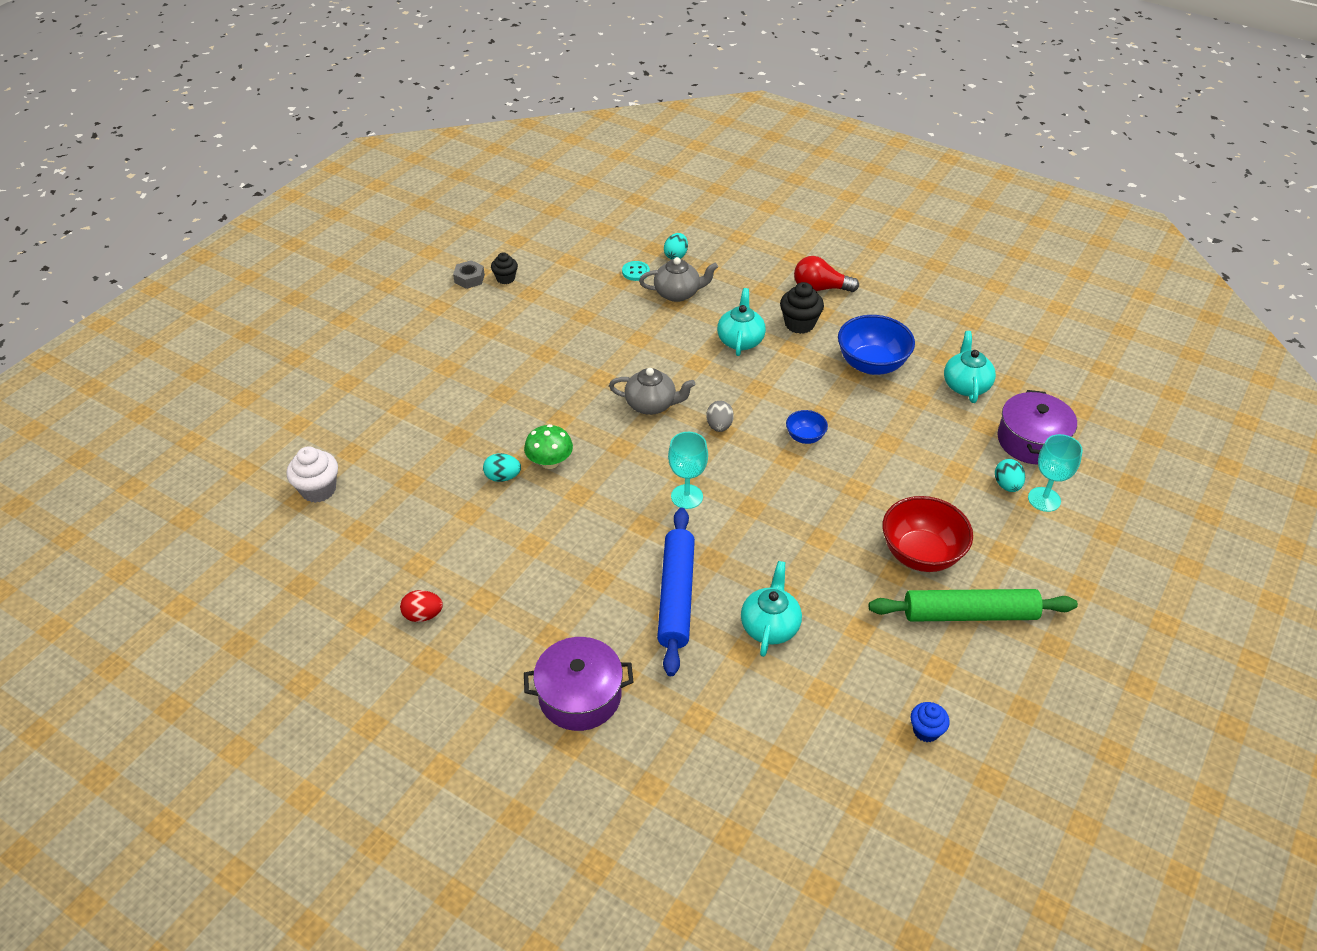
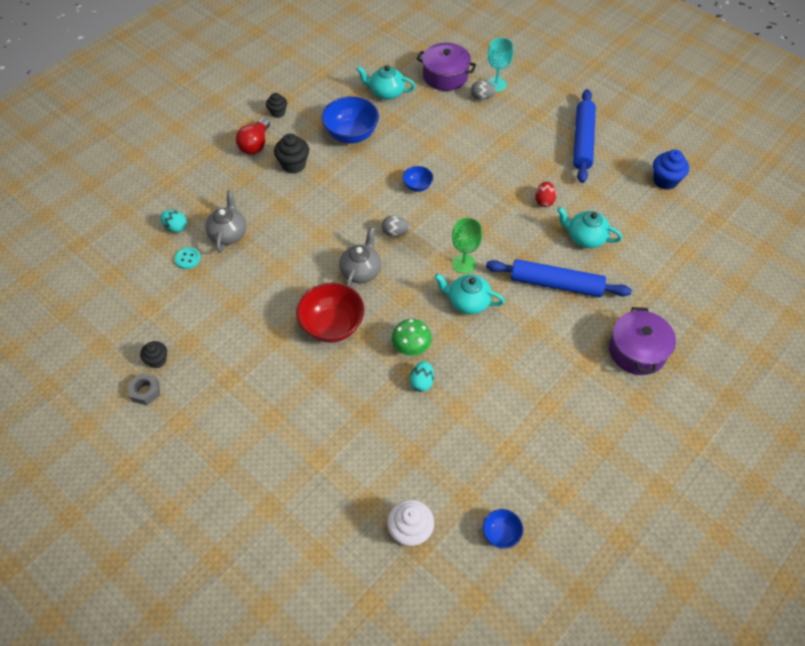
camera: 80 degrees left, 10 degrees up
(312, 566) = (501, 534): none -> blue bowl
(423, 615) = (560, 448): red egg -> red egg (544, 201)
(687, 496) = (464, 264): turquoise goblet -> green goblet
(740, 340) = (302, 203): turquoise teapot -> turquoise teapot (468, 302)
(881, 296) = (278, 112): none -> black cupcake
(921, 554) = (533, 151): red bowl -> red bowl (332, 326)
(926, 731) = (665, 181): blue cupcake -> blue cupcake, size x1.56
(969, 614) = (583, 141): green rolling pin -> blue rolling pin
(1007, 485) = (482, 97): turquoise egg -> grey egg

